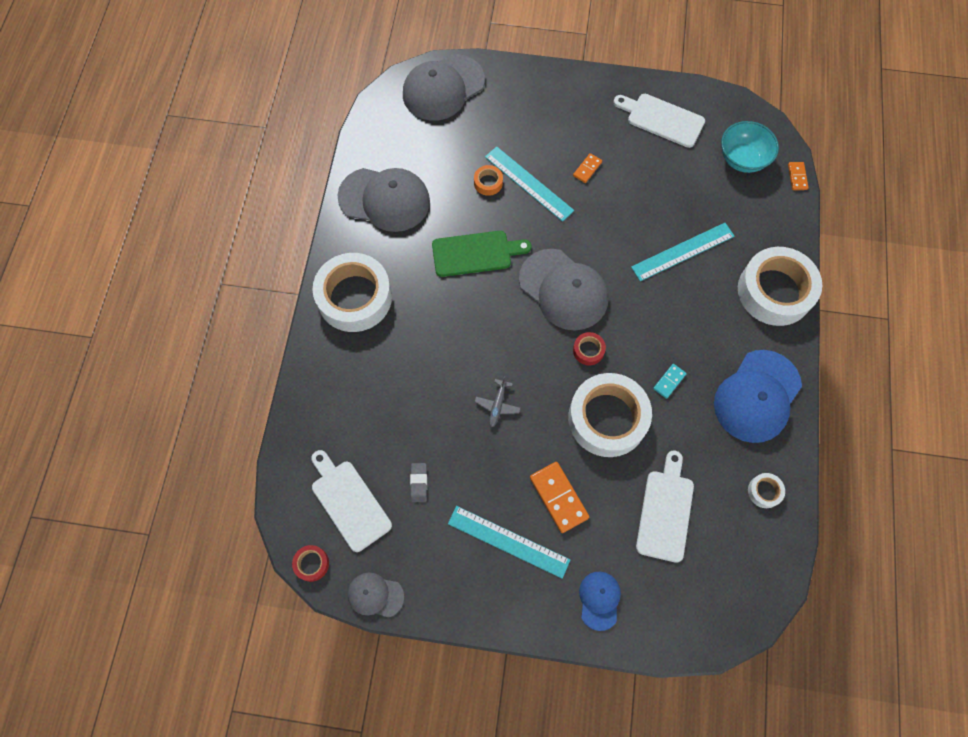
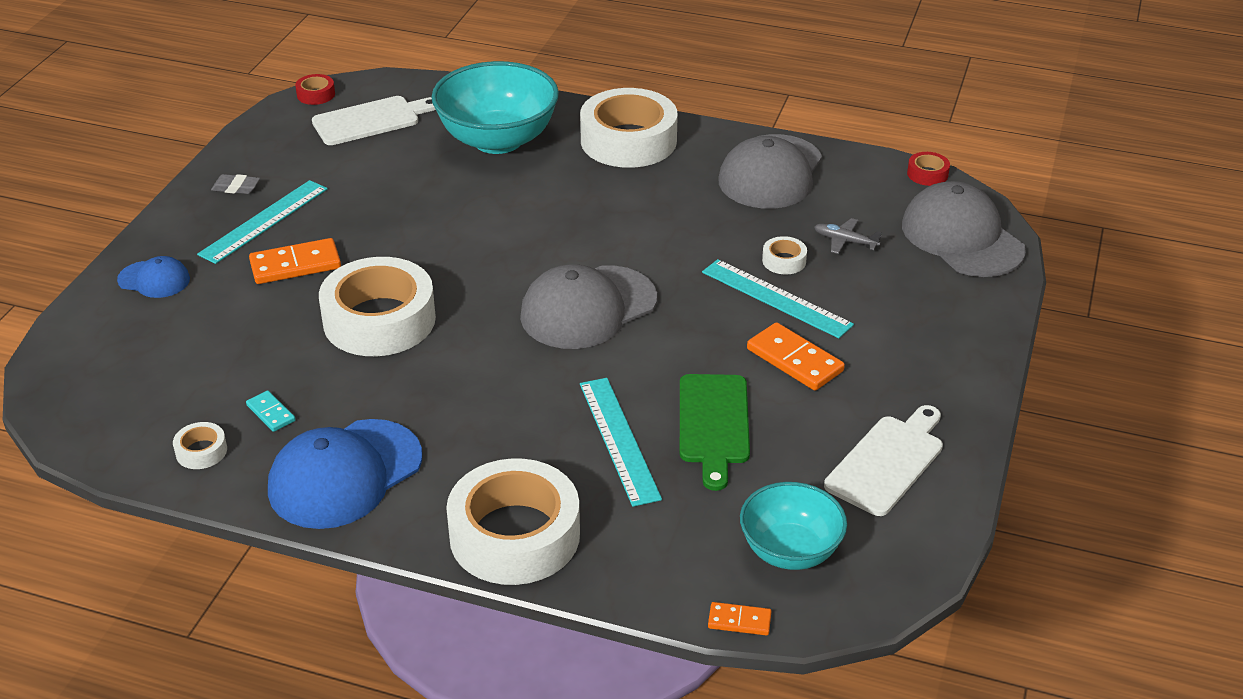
camera: 100 degrees right, 30 degrees down
(366, 392) = (498, 140): none -> turquoise bowl
(375, 595) = (259, 129): grey cap -> none
(419, 483) = (368, 166): grey eraser -> grey eraser (236, 188)
(475, 253) = (668, 238): green cutting board -> green cutting board (713, 424)
(488, 183) = (784, 261): orange tape -> white tape
(497, 405) = (439, 232): grey plane -> grey plane (845, 241)
(528, 183) = (776, 298): turquoise ruler -> turquoise ruler turned 75 degrees clockwise
(587, 169) = (794, 360): orange domino -> orange domino, size x1.80
(588, 350) = (485, 317): red tape -> red tape (927, 174)
(665, 511) = (228, 351): white cutting board -> none
(669, 381) = (407, 386): turquoise domino -> turquoise domino (271, 413)
(757, 396) = (345, 474): blue cap -> blue cap turned 90 degrees counterclockwise

